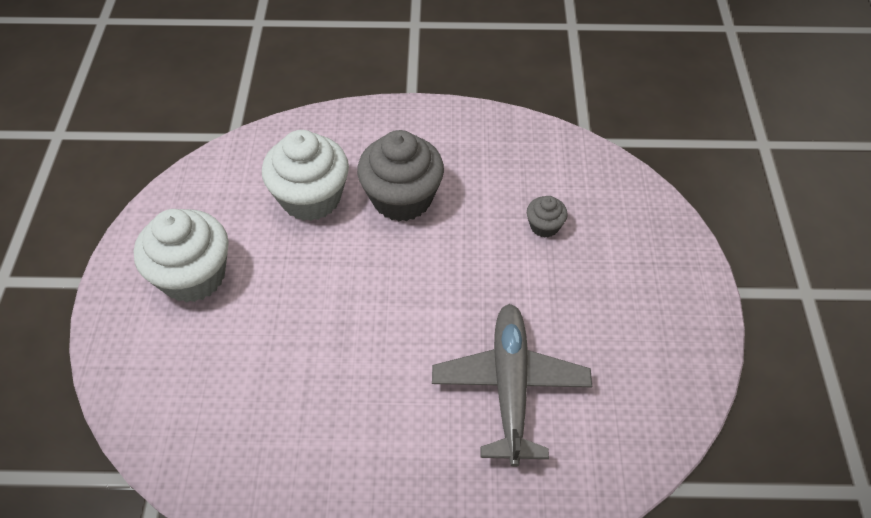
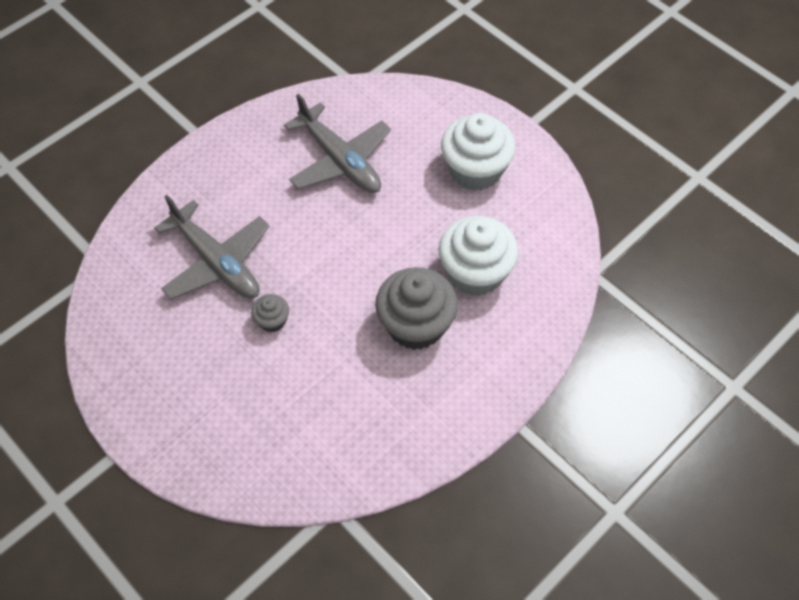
camera: 135 degrees right, 5 degrees up
(287, 394) = (340, 160): none -> grey plane
(544, 226) = (293, 389): grey cupcake -> grey cupcake (272, 321)

